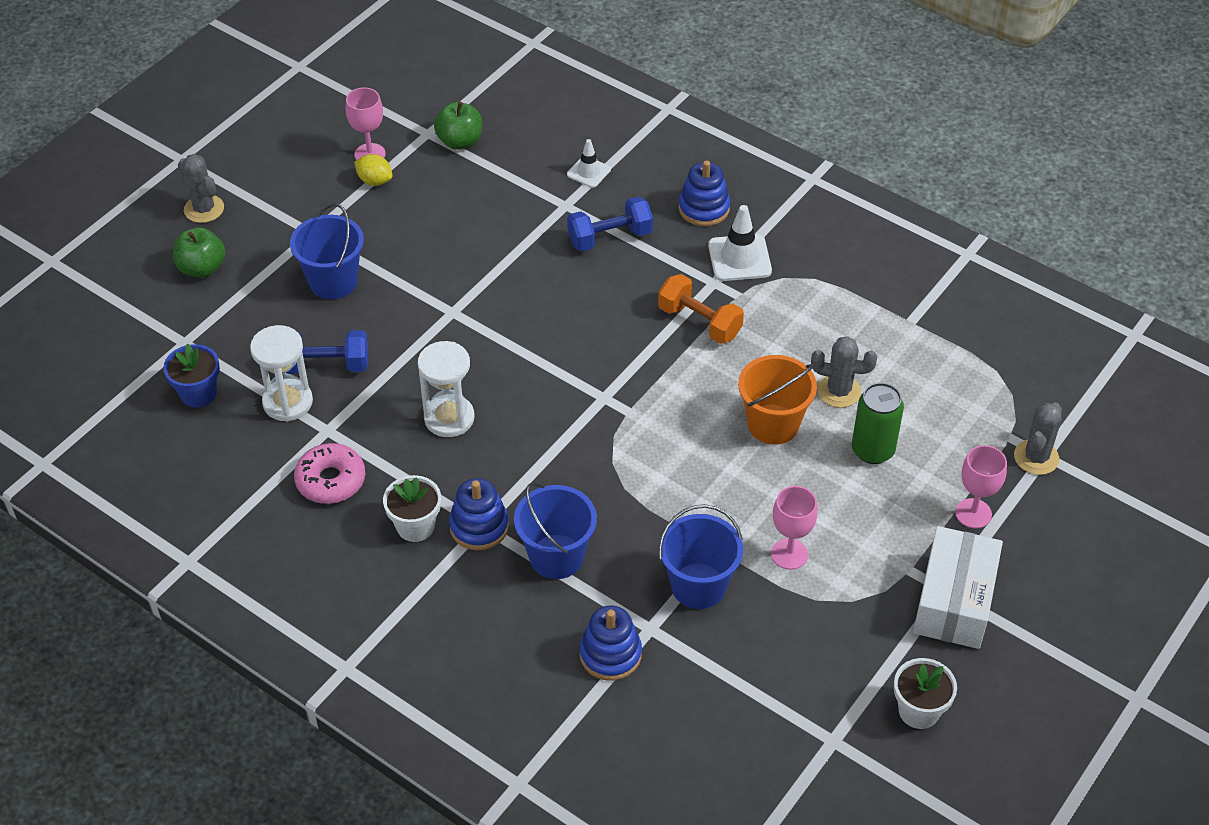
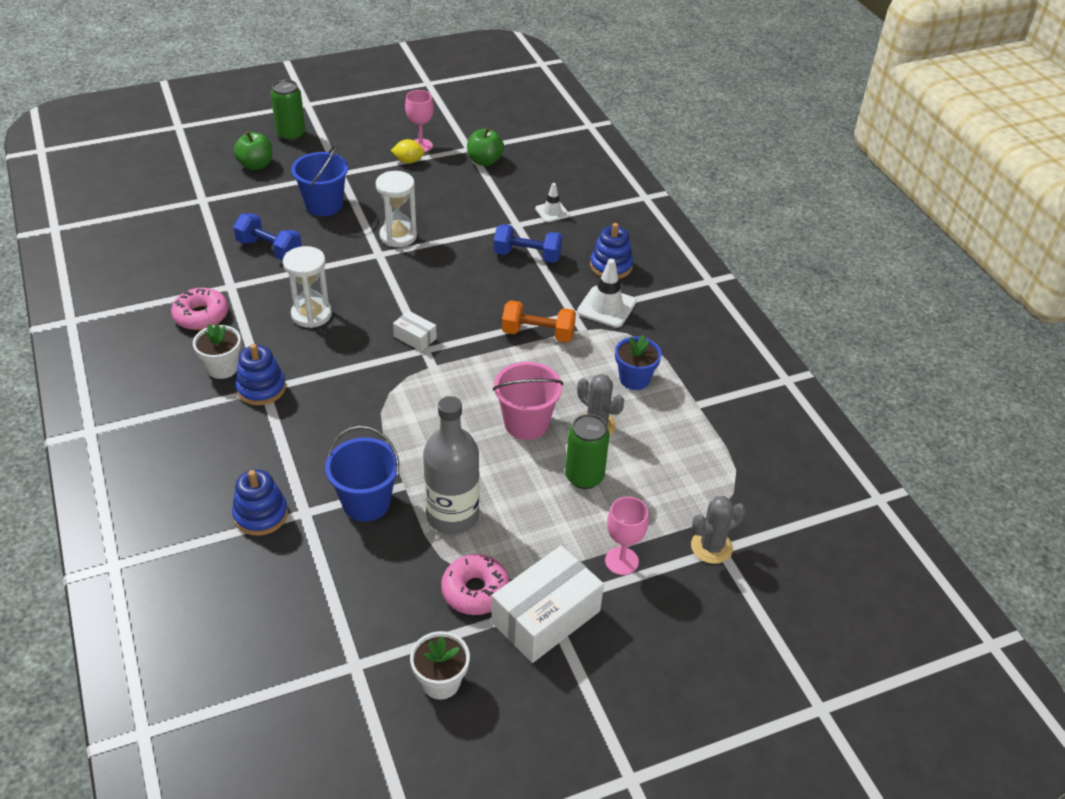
camera: 30 degrees right, 5 degrees down
(198, 393) = (179, 231): blue flower pot -> blue flower pot (634, 379)
(204, 209) = (291, 135): grey cactus -> green can
(288, 402) = (224, 259): white hourglass -> white hourglass (398, 236)
(375, 181) = (408, 161): yellow lemon -> yellow lemon turned 60 degrees counterclockwise
(556, 556) = (291, 433): blue bucket -> none
(581, 389) = (415, 337): none -> white box
(699, 322) = (538, 334): orange dumbbell -> orange dumbbell turned 60 degrees counterclockwise
(773, 424) = (526, 423): orange bucket -> pink bucket
(789, 554) = (452, 515): pink goblet -> grey bottle
(874, 613) = (475, 591): none -> pink donut

